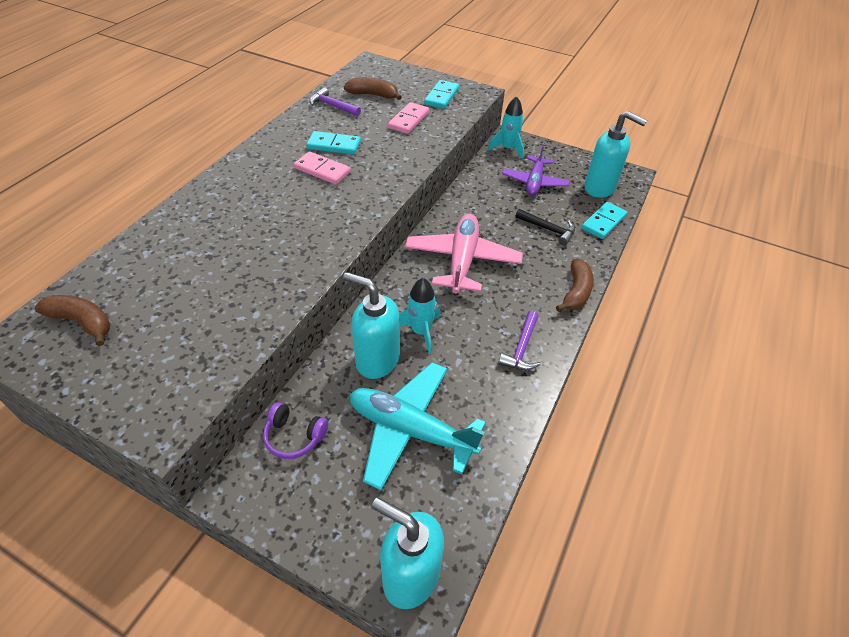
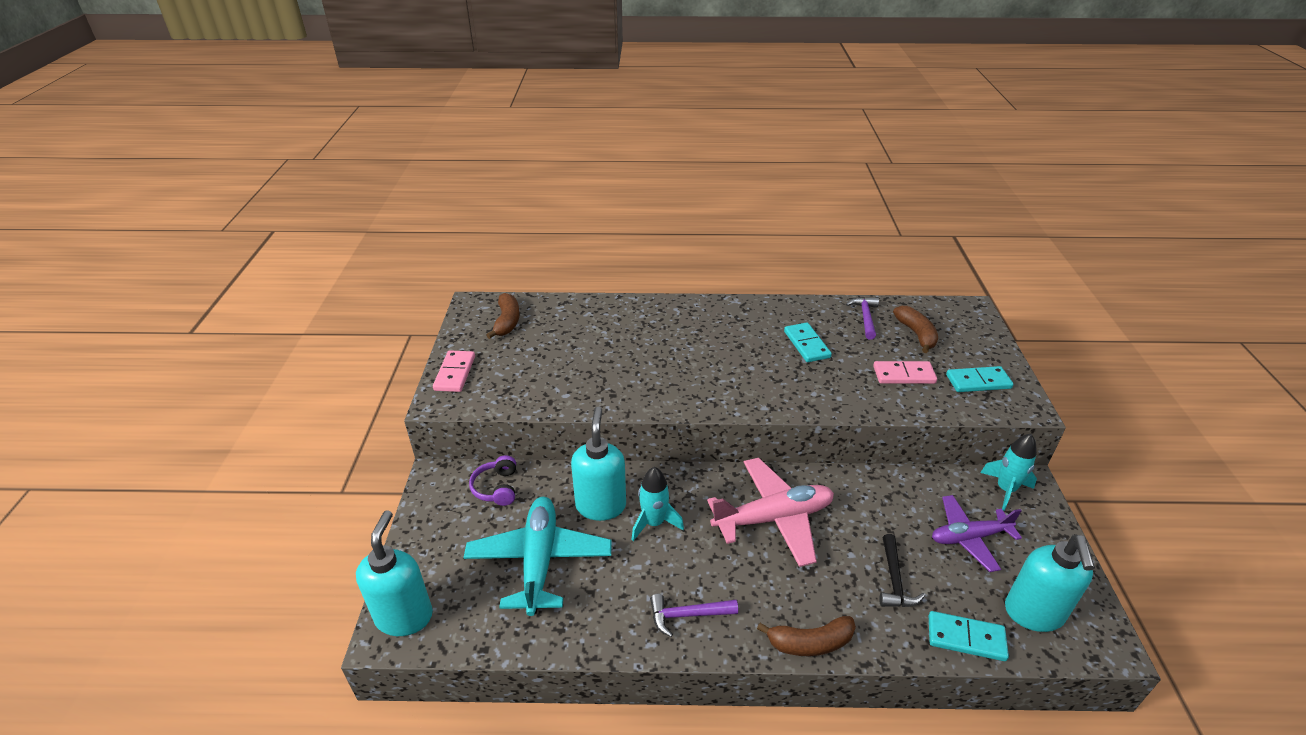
camera: 65 degrees right, 10 degrees down
(322, 170) = (763, 353): pink domino -> pink domino (455, 373)

